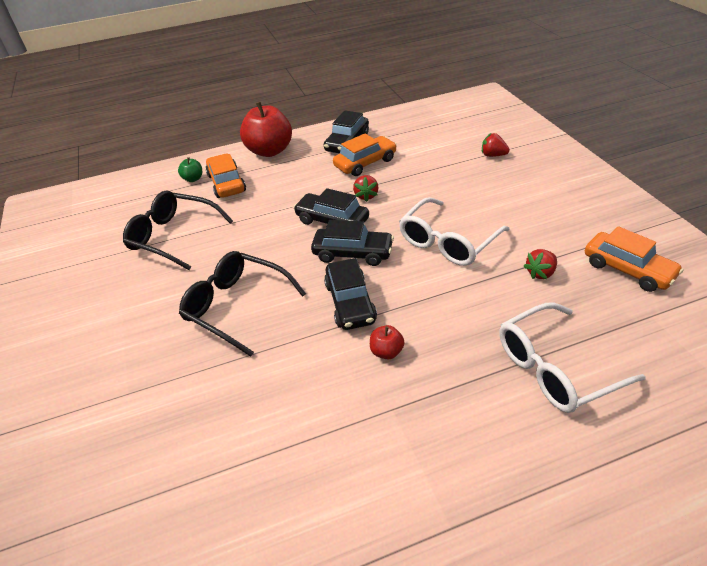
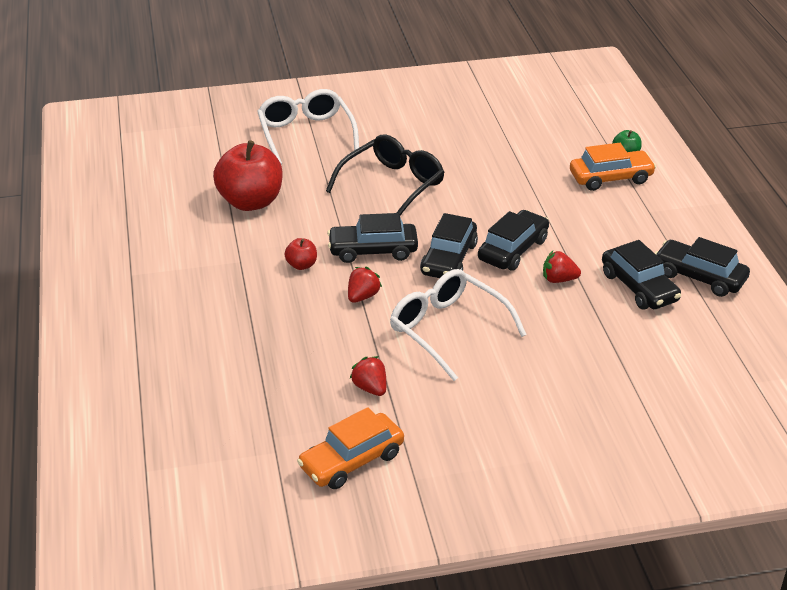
camera: 95 degrees right, 5 degrees down
(173, 236) = (513, 147): black glasses -> none
(270, 151) = (685, 210): red apple -> red apple (251, 202)
(365, 163) = (638, 287): orange car -> black car
(493, 155) = (640, 411): red strawberry -> red strawberry (362, 296)
(555, 368) = (239, 361): white glasses -> white glasses (306, 134)

